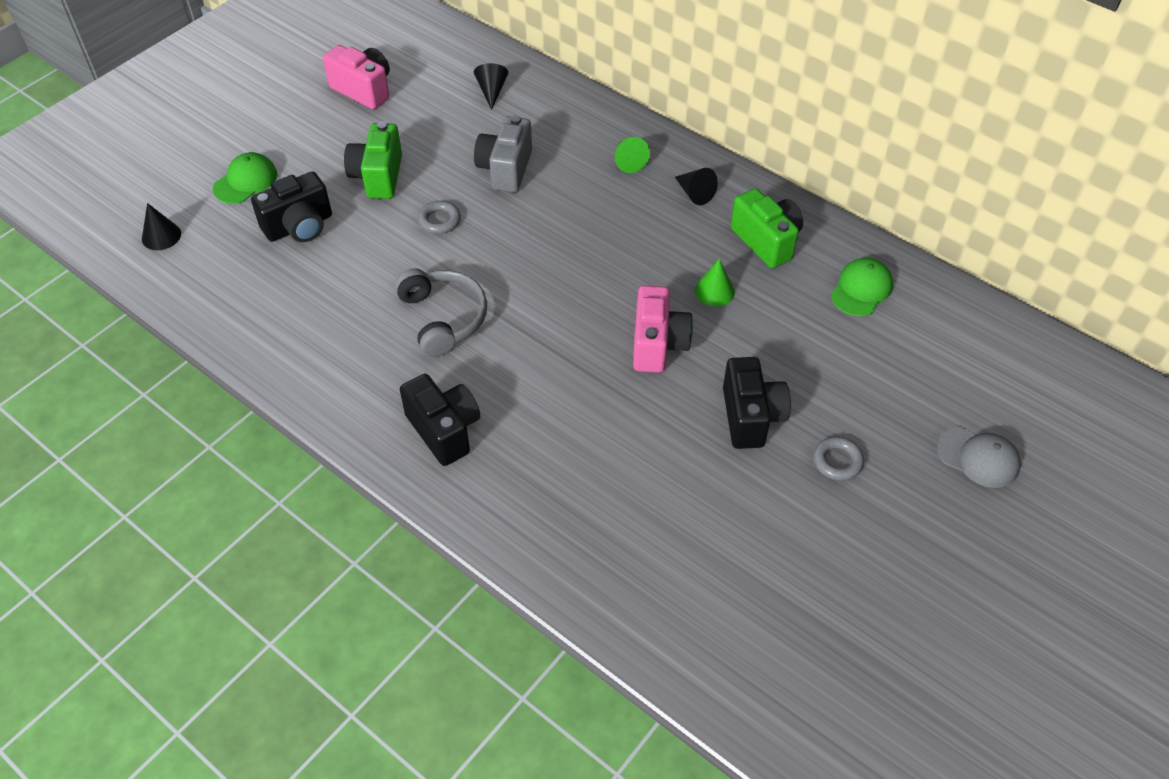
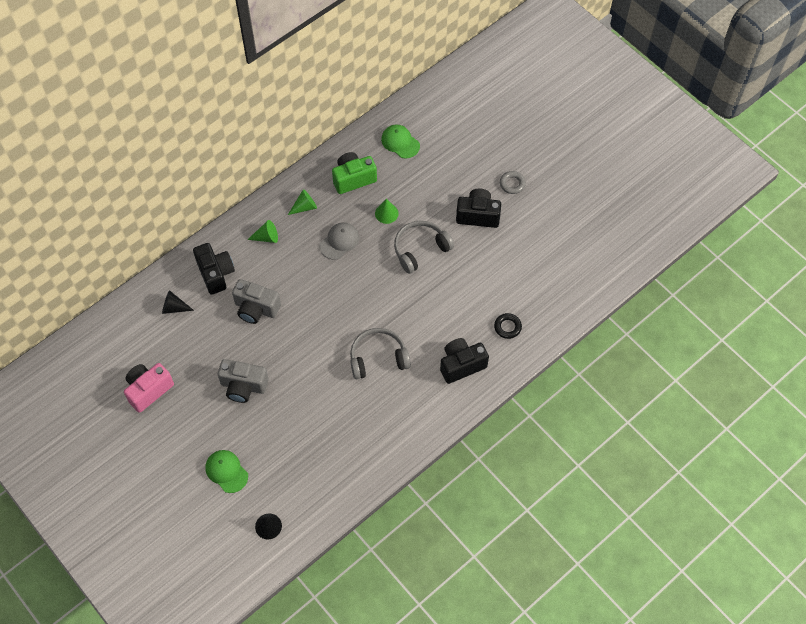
camera: 80 degrees left, 10 degrees up
(299, 226) = (280, 437): black camera -> black camera (215, 273)
(378, 176) = (243, 386): green camera -> grey camera
(439, 220) = (294, 352): grey ring -> none
(530, 489) = (507, 327): none -> black ring
(658, 344) = (420, 249): pink camera -> grey headphones
(694, 193) = (305, 207): black cone -> green cone
(978, 457) = (519, 124): grey cap -> grey cap (339, 241)

